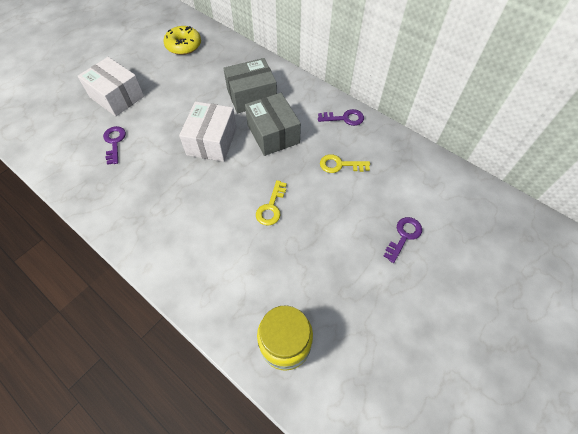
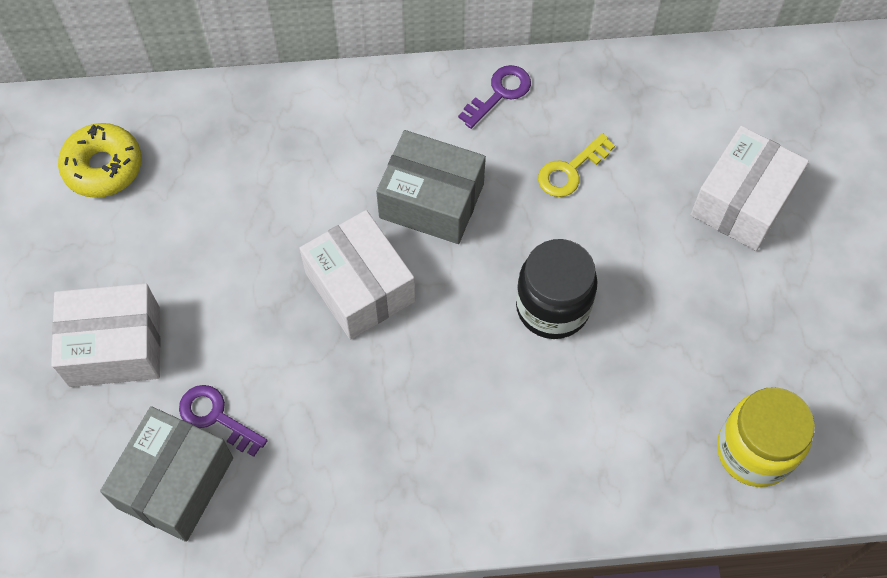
camera: 45 degrees left, 5 degrees up
(251, 96) = (328, 166): grey box -> grey box (175, 482)
(271, 207) = (552, 307): yellow key -> black jar
(404, 236) = (742, 201): purple key -> white box

